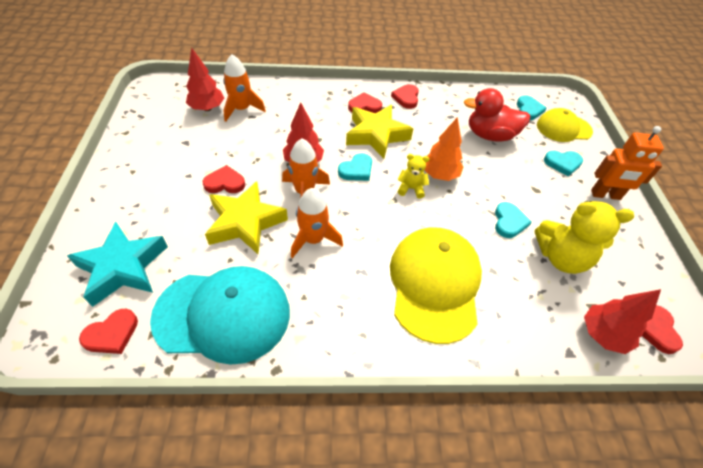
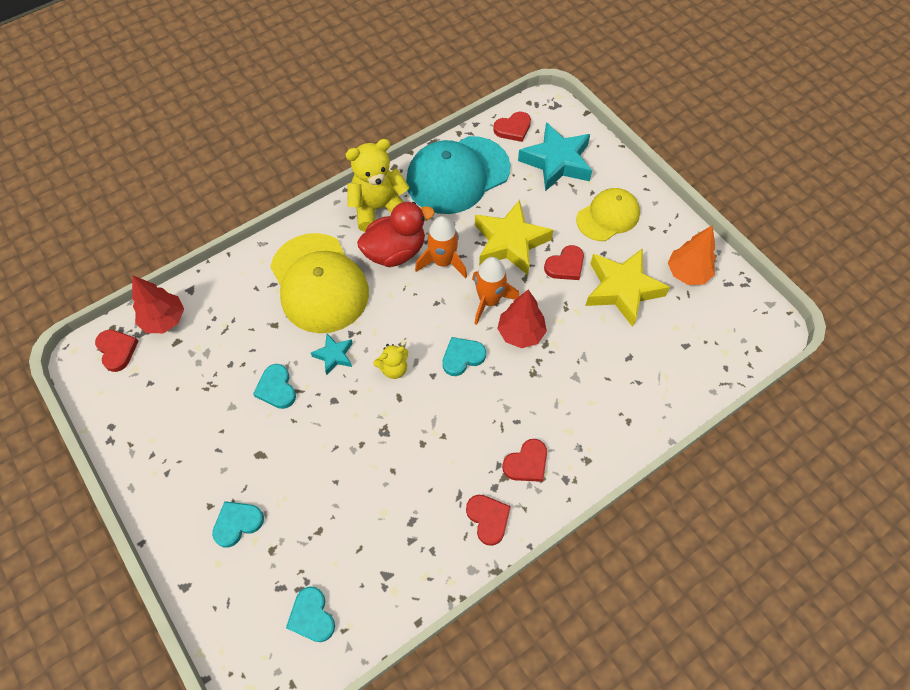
camera: 150 degrees right, 10 degrees up
(112, 334) = (513, 128): red heart -> red heart turned 135 degrees counterclockwise
(207, 108) = (683, 337): red tree -> none
(242, 109) = (649, 360): orange rocket -> none
(356, 170) = (462, 357): turquoise heart -> turquoise heart turned 45 degrees clockwise
(376, 135) = (477, 421): yellow star -> yellow star (622, 289)
(439, 175) = (374, 407): orange tree -> orange tree (687, 273)
(452, 220) = (334, 355): none -> turquoise star
(490, 135) = (345, 516): red duck -> red duck (395, 252)
(561, 257) = (213, 376): yellow teddy bear -> yellow teddy bear (378, 208)
(563, 128) = (250, 605): yellow cap -> yellow cap (608, 216)
(605, 195) = (176, 498): orange robot -> none

